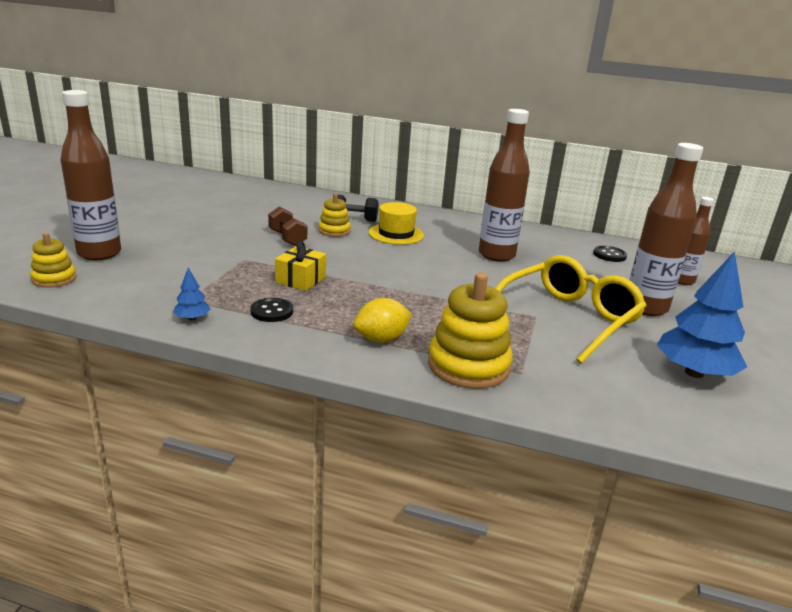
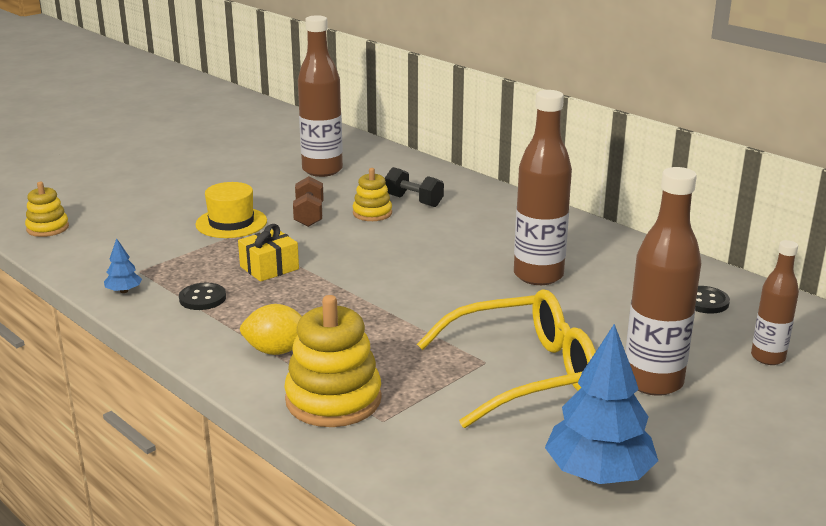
camera: 30 degrees right, 0 degrees up
(99, 253) = (109, 206): brown bottle -> brown bottle (322, 170)
(396, 234) = (442, 227): yellow hat -> yellow hat (231, 223)

